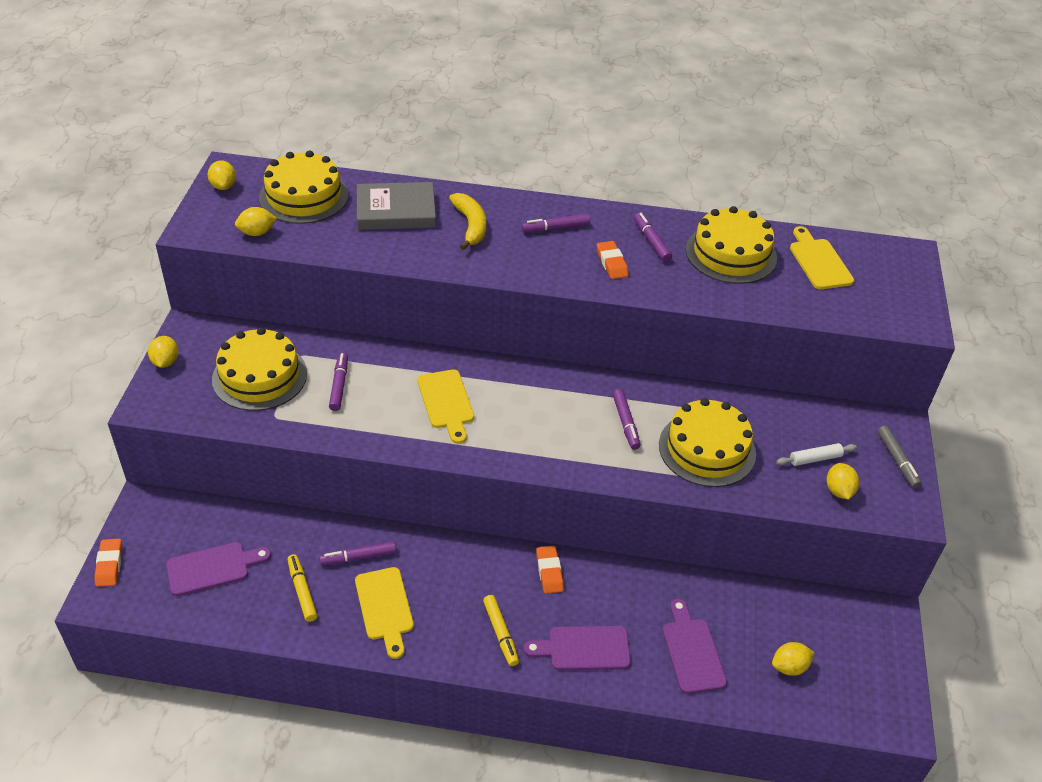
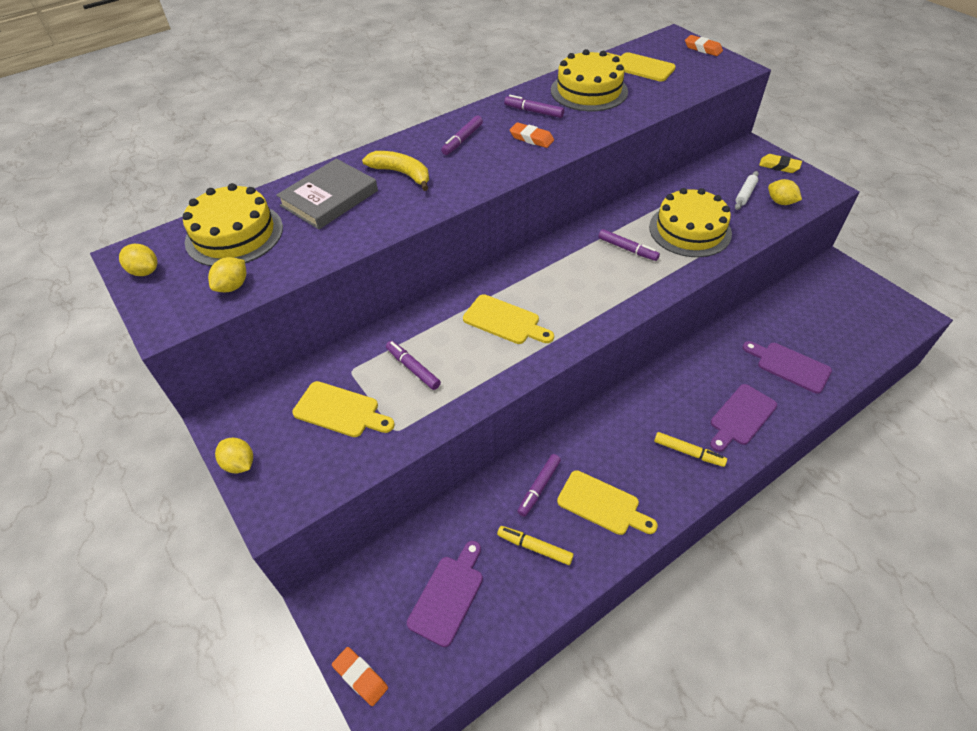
camera: 40 degrees left, 5 degrees up
(259, 376) = (340, 410): yellow cake -> yellow cutting board
(549, 572) = (660, 389): orange eraser -> orange eraser (702, 49)
(789, 667) = (839, 331): yellow lemon -> none
(897, 460) = (779, 166): grey marker -> yellow eraser

